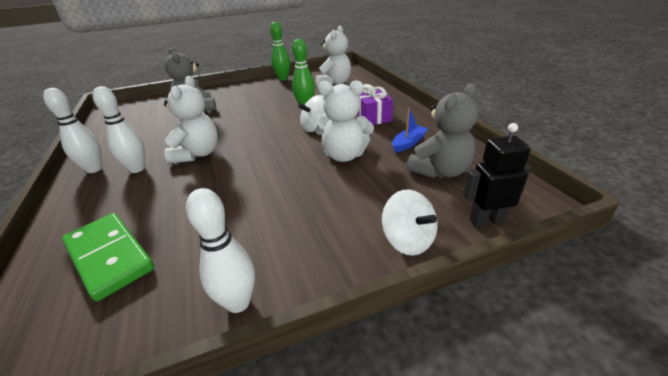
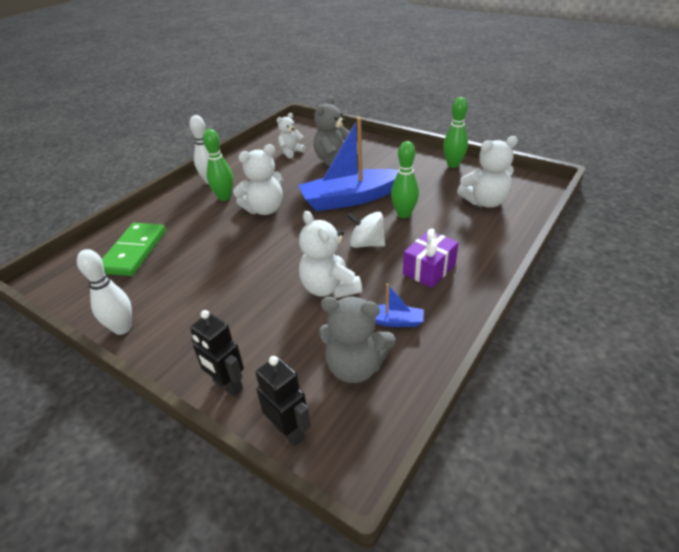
camera: 55 degrees right, 5 degrees up
(137, 169) = (224, 197): white bowling pin -> green bowling pin
(144, 120) = (291, 152): none -> white teddy bear
(254, 117) = (350, 199): none -> blue boat
(408, 240) = (227, 385): white spinning top -> black robot

